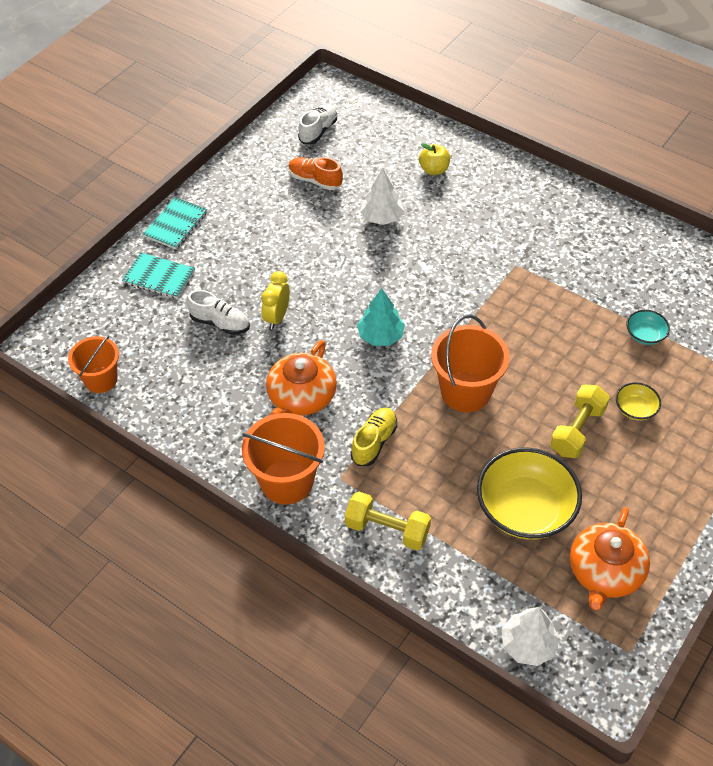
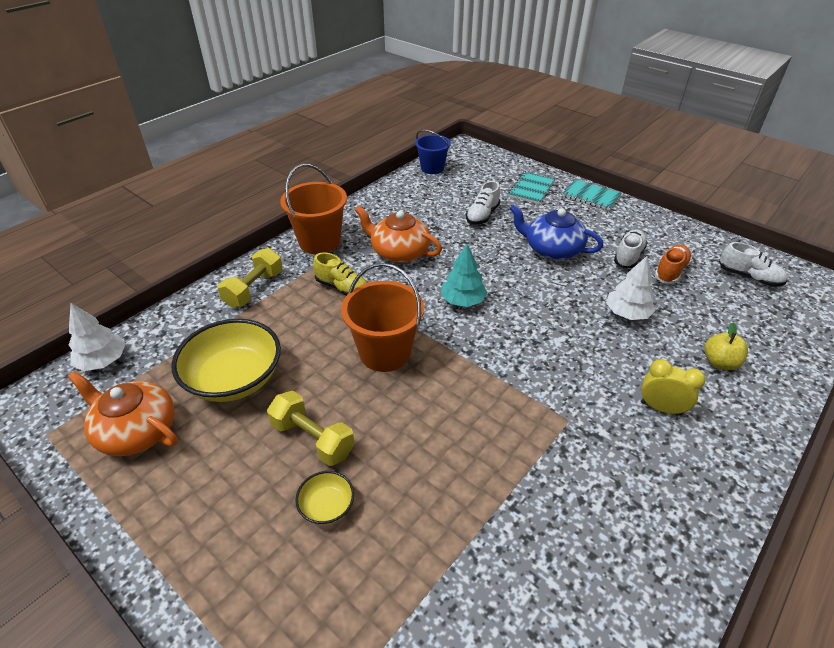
camera: 95 degrees right, 10 degrees down
(101, 380) = (432, 168): orange bucket -> blue bucket
(277, 317) = (488, 243): yellow clock -> yellow clock (661, 408)
(285, 264) = (552, 249): none -> blue teapot
(292, 206) = (628, 256): none -> white shoe
(645, 335) = (446, 548): turquoise bowl -> none

